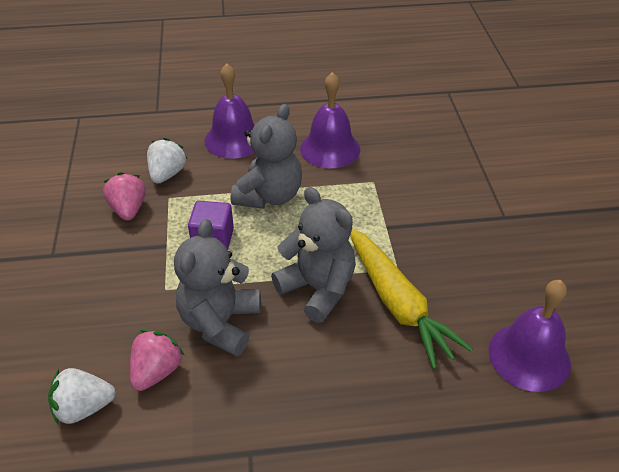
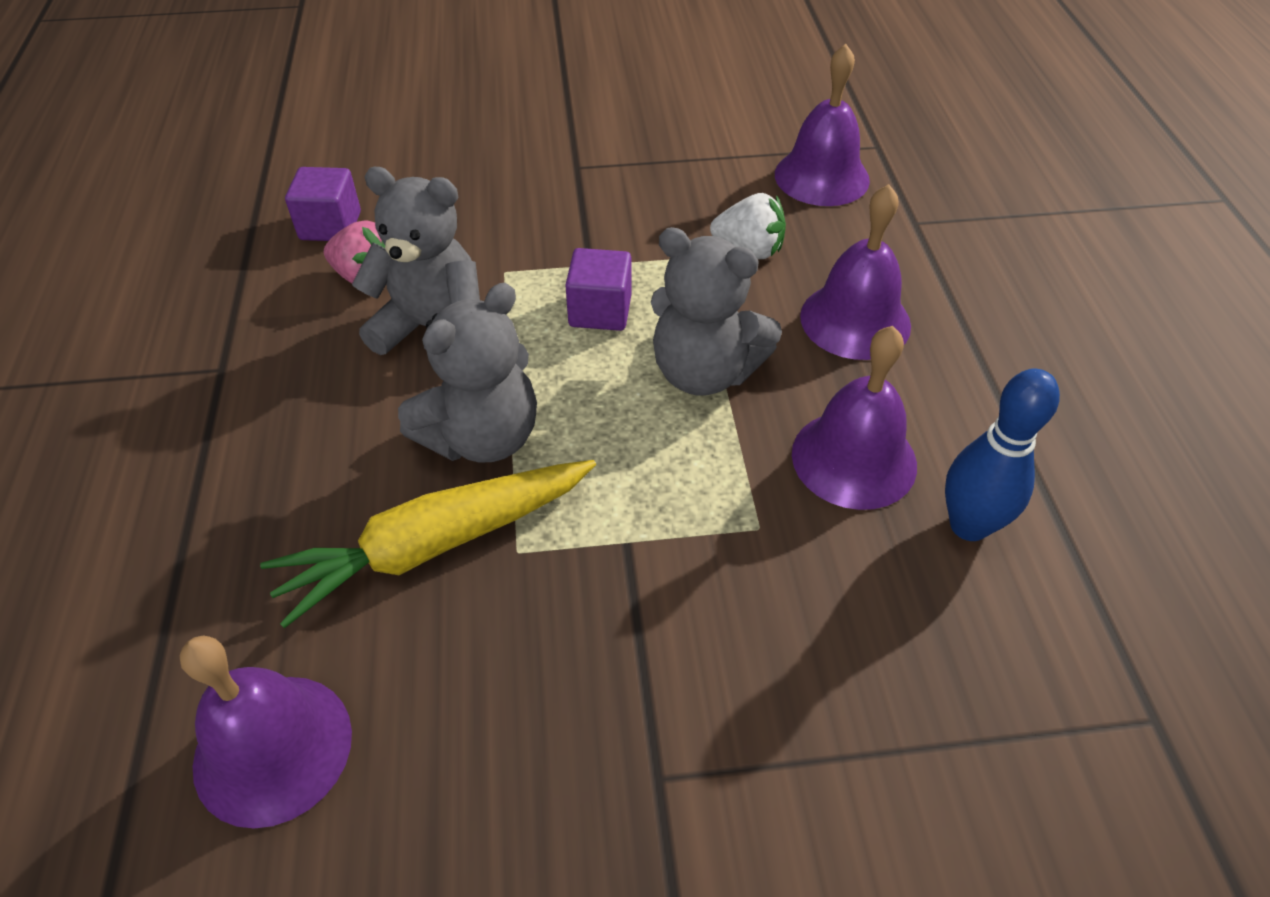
camera: 90 degrees right, 5 degrees up
(84, 407) = (330, 226): white strawberry -> purple cube
(103, 140) = (821, 177): none -> purple bell
(128, 209) = (665, 220): pink strawberry -> none
(366, 120) = (969, 525): none -> blue bowling pin

